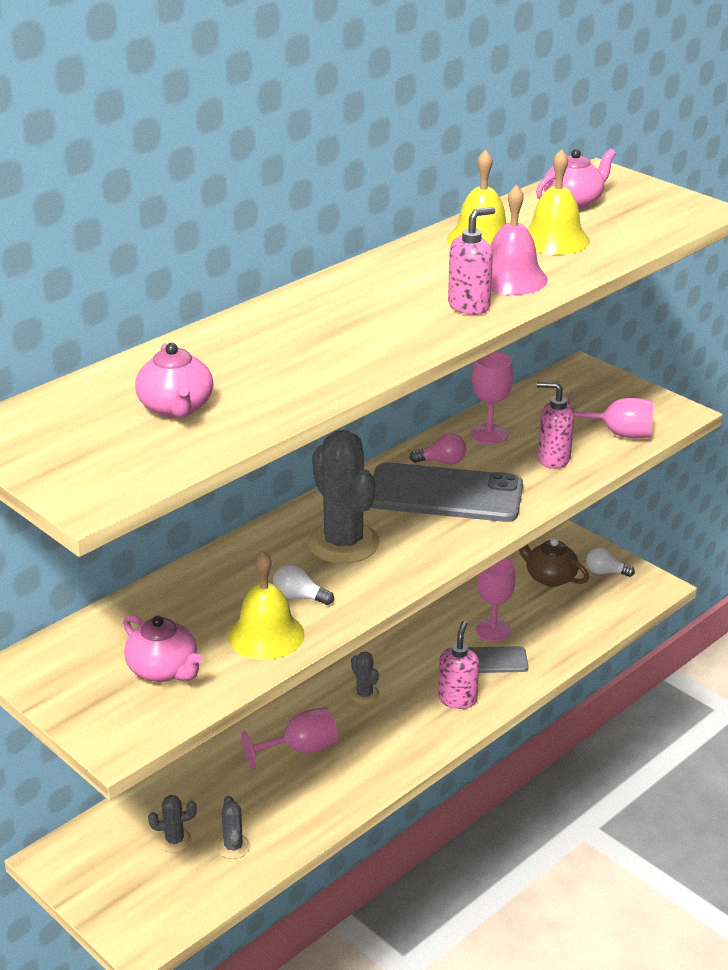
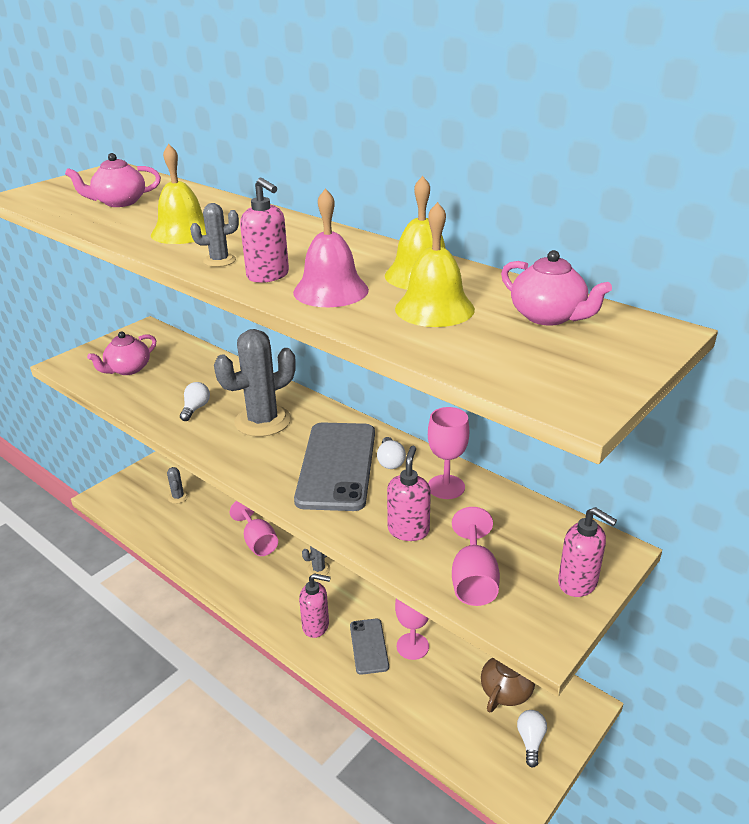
camera: 85 degrees right, 0 degrees up
(233, 847) = (168, 522): grey cactus -> grey cactus (219, 261)
(266, 635) = (154, 400): yellow bell -> yellow bell (183, 232)
(442, 461) = (390, 461): pink light bulb -> white light bulb
(620, 390) = (578, 583): none -> pink soap dispenser

